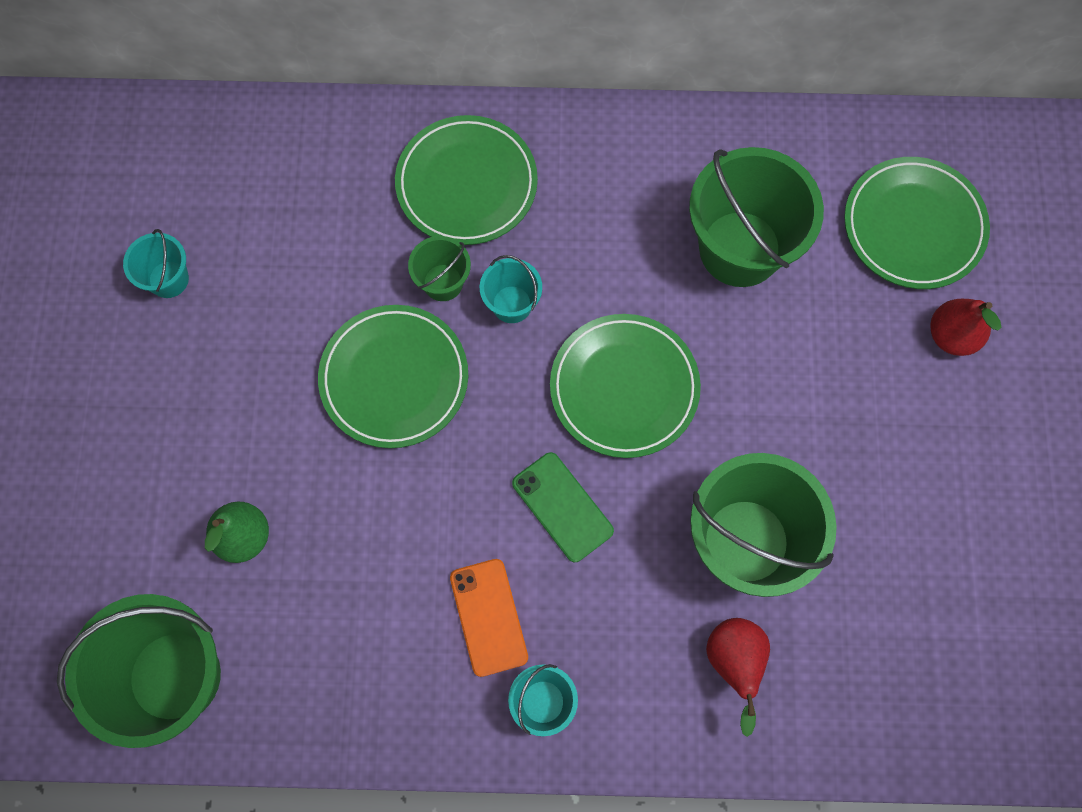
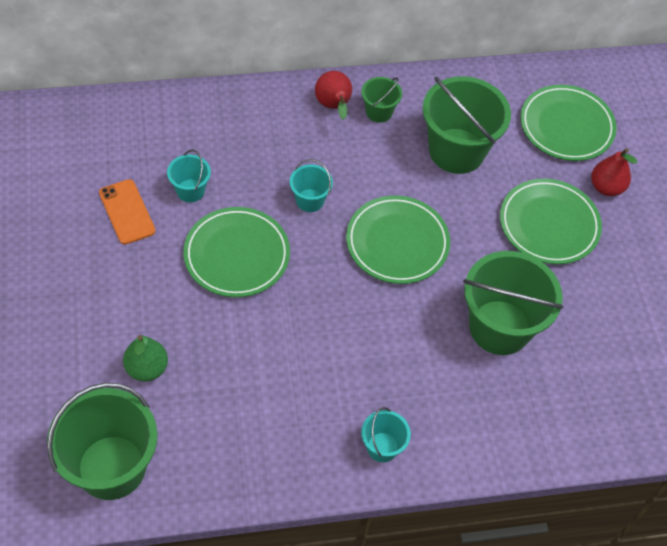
camera: 15 degrees left, 15 degrees down
(168, 279) = (63, 211): turquoise bucket -> turquoise bucket (190, 190)
(443, 282) = (259, 192): green bucket -> green bucket (379, 112)
(466, 184) = (264, 131): green plate -> green plate (549, 224)
(488, 617) = (333, 397): orange phone -> orange phone (127, 212)
(562, 507) = (370, 321): green phone -> none
(734, 663) = (509, 404): red pear -> red pear (334, 107)

